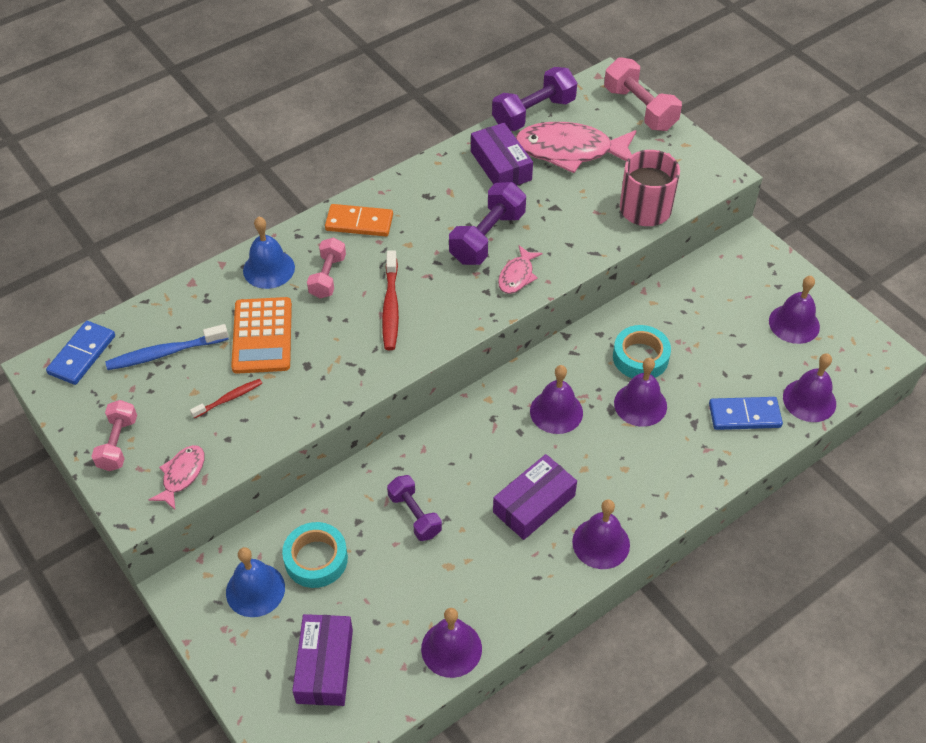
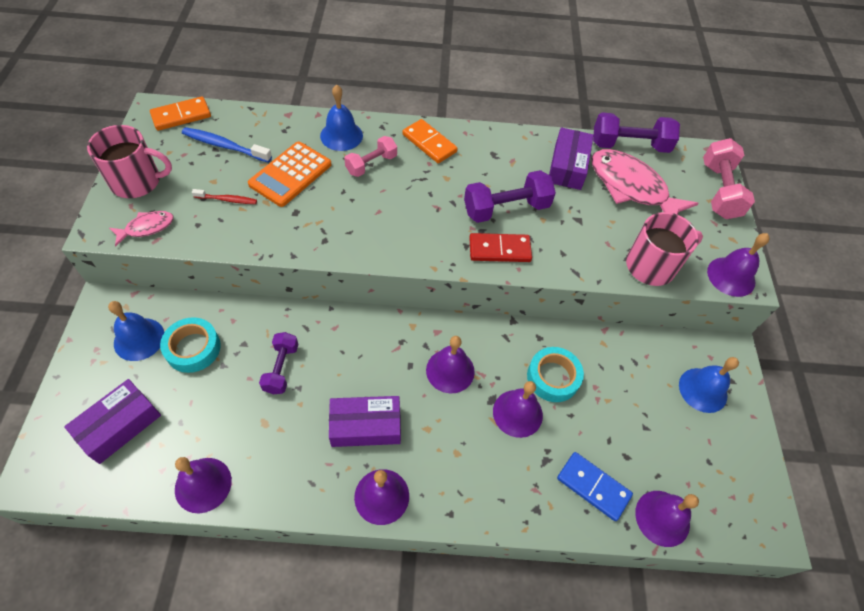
camera: 35 degrees right, 5 degrees up
(82, 355) = (181, 116): blue domino -> orange domino
(118, 443) = (137, 182): pink dumbbell -> pink mug
(390, 307) = (390, 211): red toothbrush -> none
(517, 276) = (499, 249): pink fish -> red domino
(756, 286) = (703, 390): none -> blue bell
(794, 324) = (708, 444): purple bell -> purple bell (731, 276)

